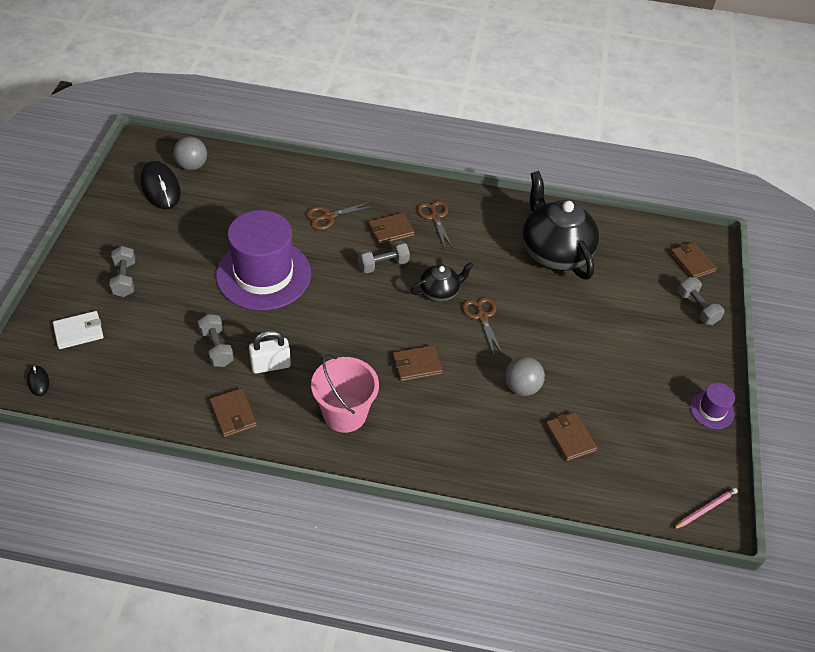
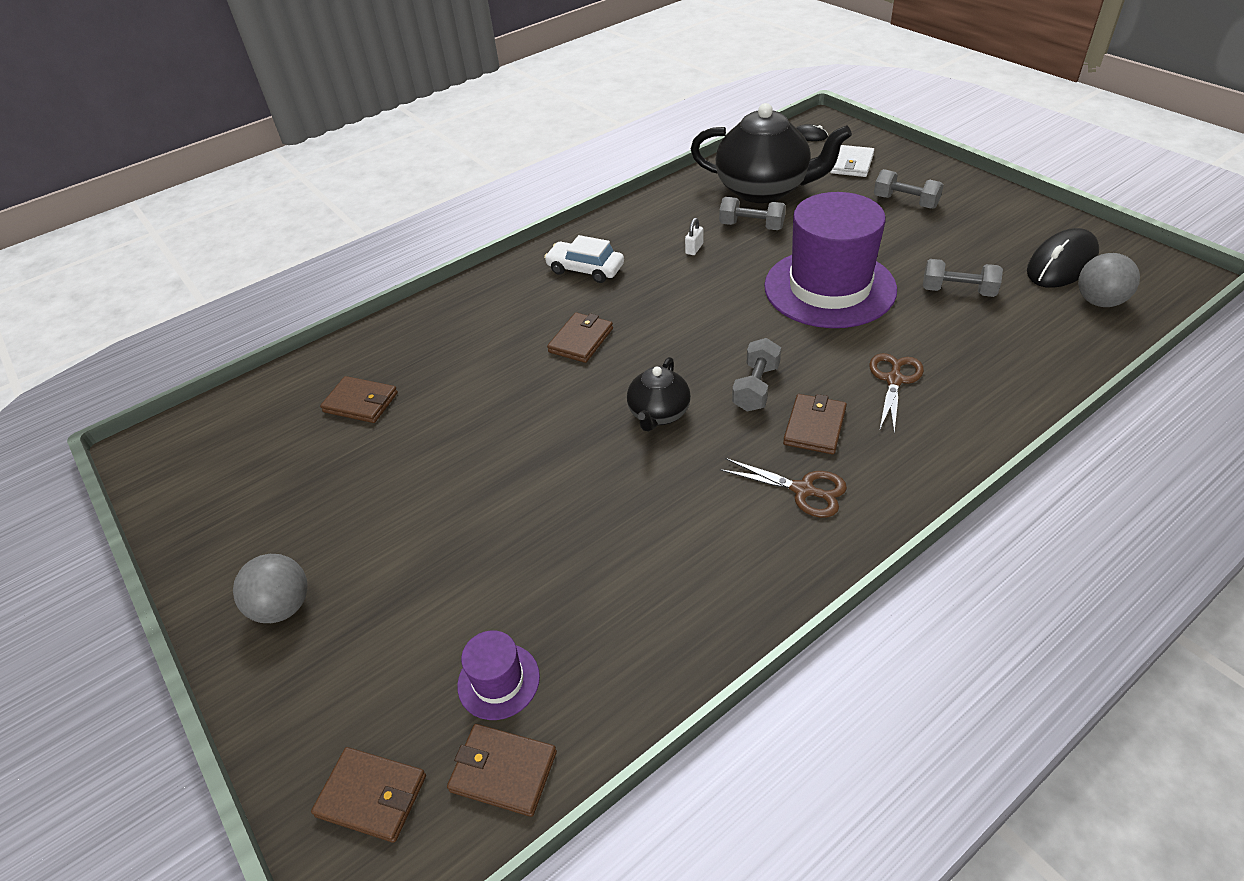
camera: 140 degrees right, 5 degrees down
(160, 188) = (1061, 264): black mouse -> black mouse turned 60 degrees counterclockwise
(233, 414) = (662, 211): brown wallet -> brown wallet (503, 771)
(271, 365) = (694, 249): white padlock -> white padlock, size x0.53
(344, 414) = (585, 269): pink bucket -> white car
(482, 316) = (581, 430): brown scissors -> none
(521, 387) = (457, 403): grey ball -> grey ball (283, 607)
(554, 252) = (600, 591): black teapot -> black teapot (764, 190)
(697, 308) = (307, 700): grey dumbbell -> grey dumbbell (958, 291)
(705, 509) = (163, 451): pink pencil -> none
(711, 410) = (203, 558): purple hat -> purple hat (498, 681)

